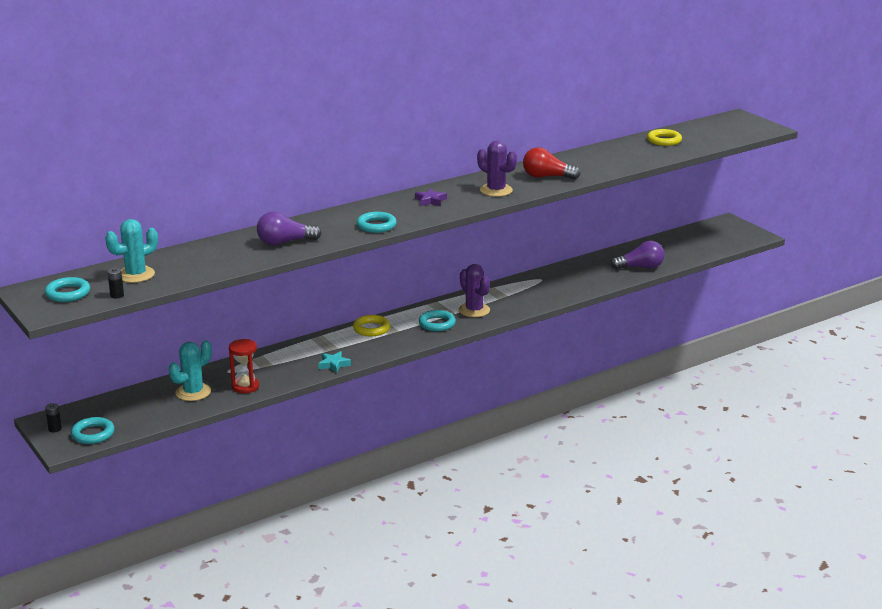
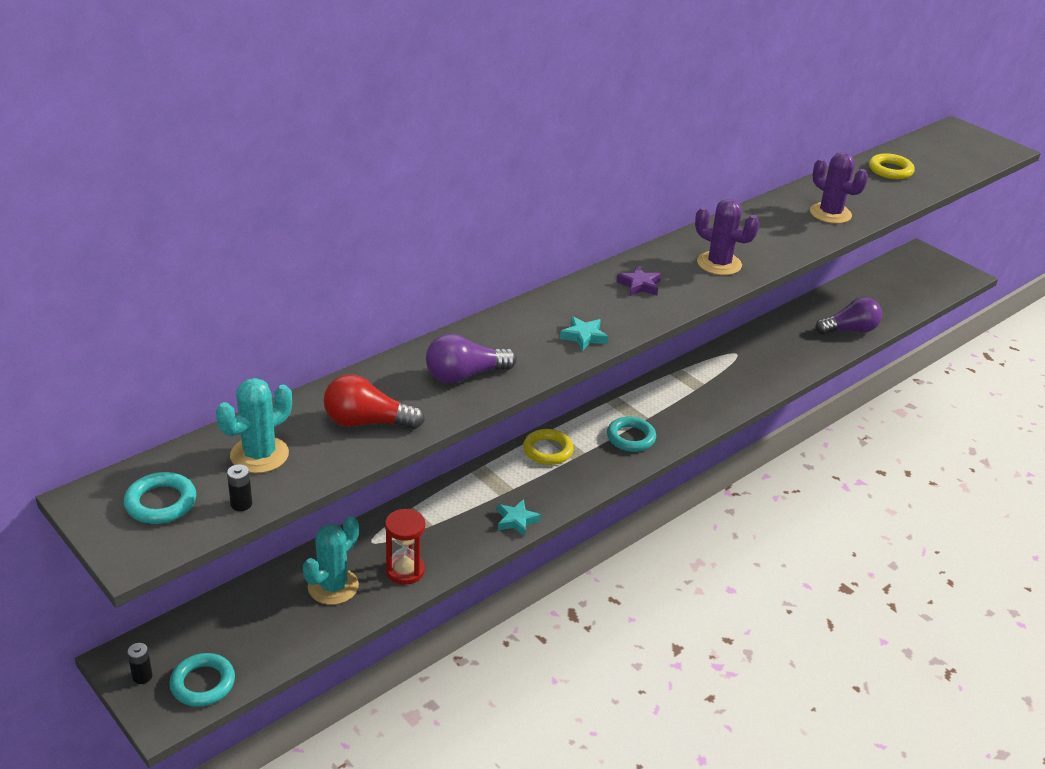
camera: 10 degrees left, 10 degrees up
(376, 225) = (584, 337): turquoise ring -> turquoise star
(474, 310) = (671, 411): purple cactus -> purple cactus (830, 214)
(546, 177) = (774, 237): red light bulb -> red light bulb (367, 422)

